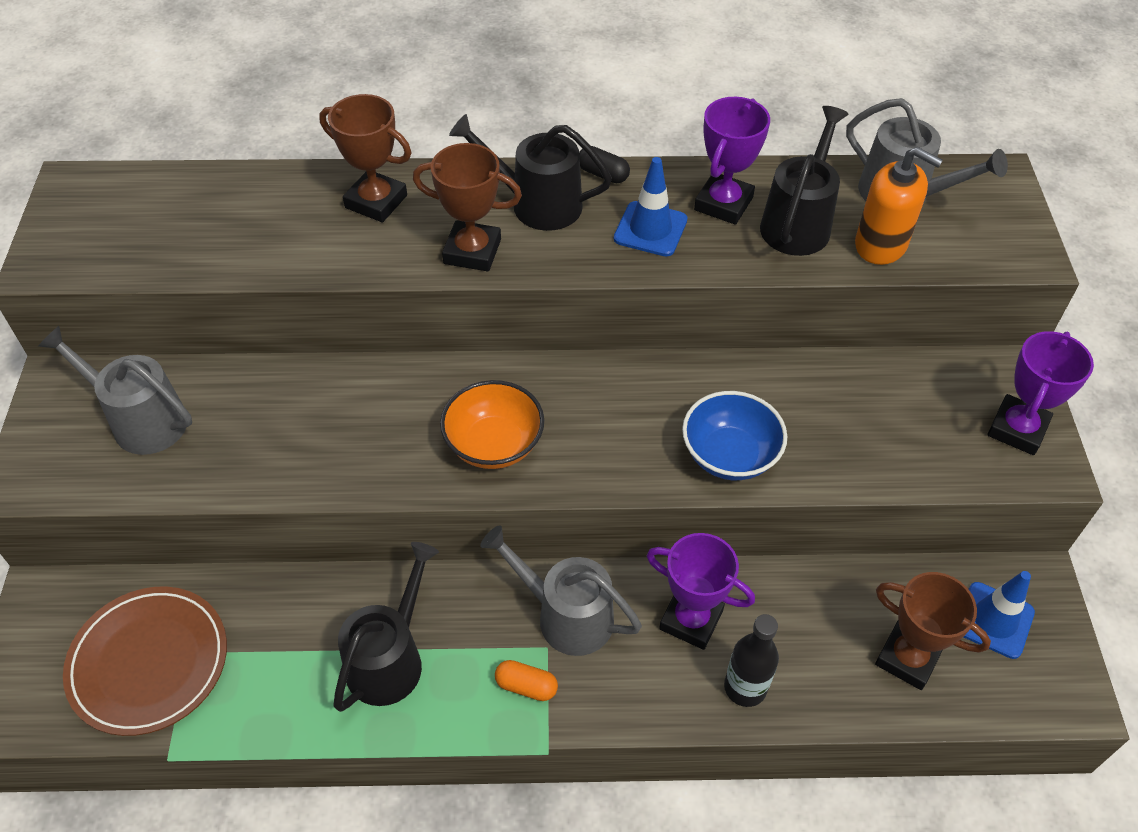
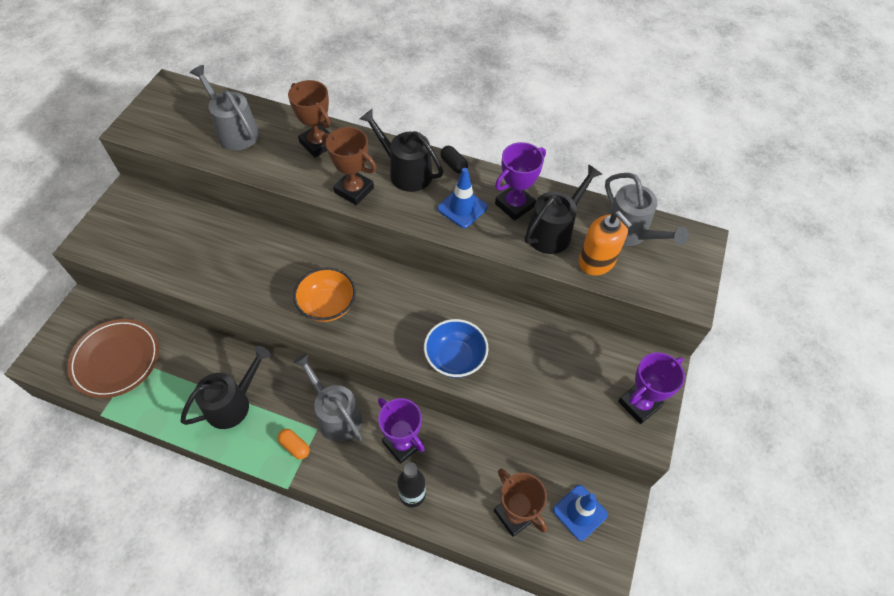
camera: 20 degrees right, 5 degrees up
(141, 420) = (156, 229): grey watering can -> grey watering can (234, 131)

